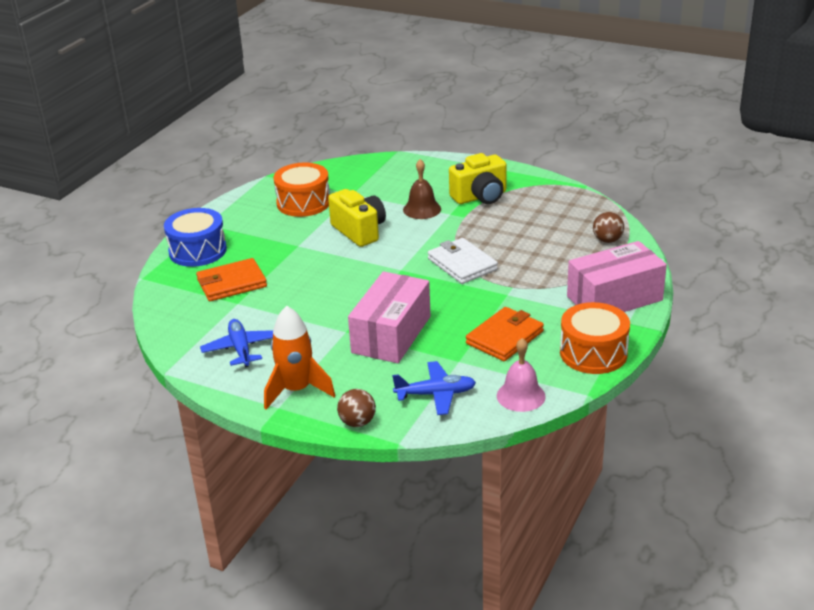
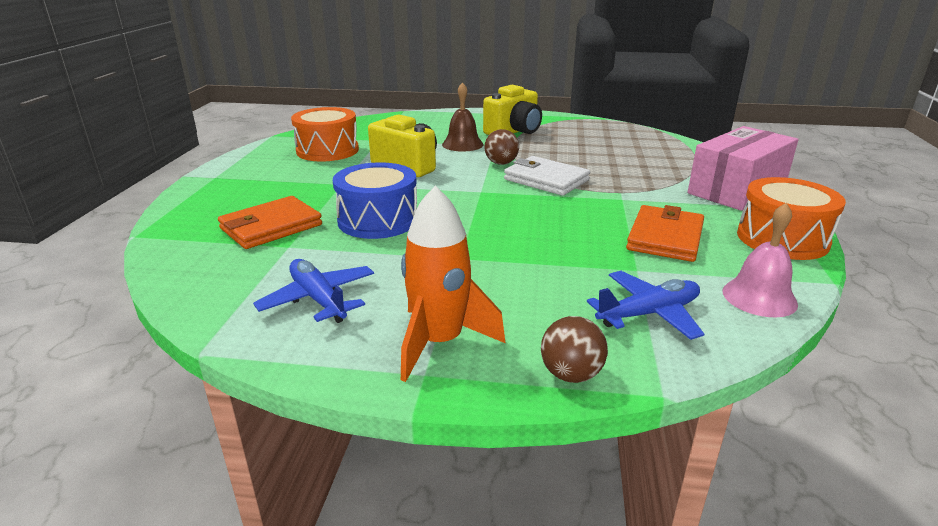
camera: 20 degrees left, 5 degrees down
(197, 251) = (211, 201): blue drum -> blue drum (378, 220)
(391, 334) = (523, 253): pink box -> none
(607, 240) = (671, 149): brown ball -> brown ball (501, 163)

